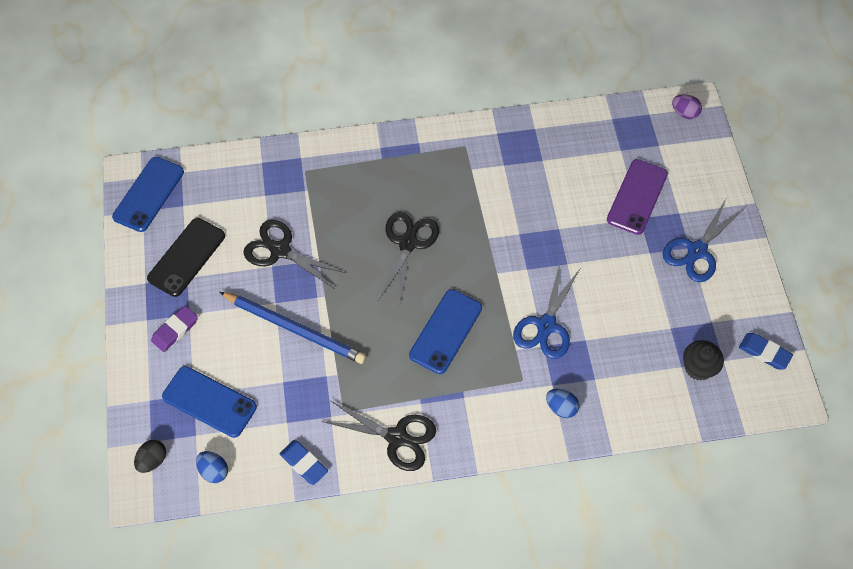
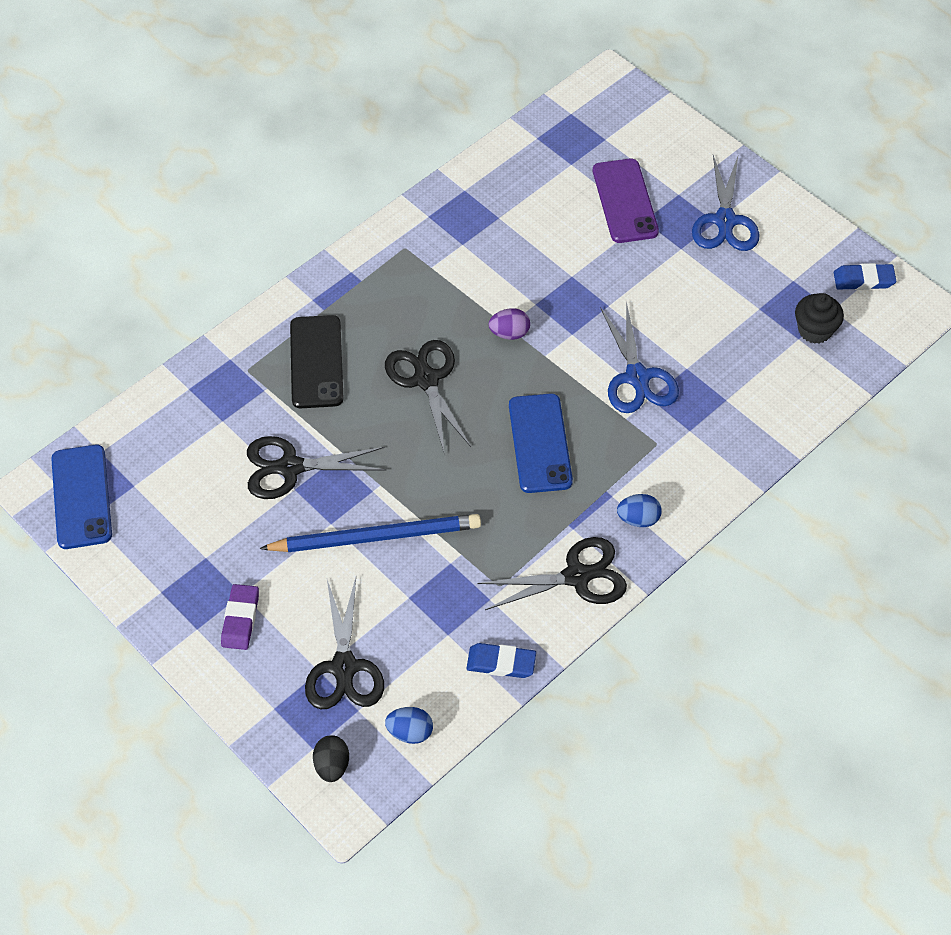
camera: 35 degrees left, 5 degrees down
(186, 257) = (187, 536): black phone -> black phone (316, 362)
(209, 402) = (344, 667): blue phone -> black scissors
(561, 407) = (716, 446): blue egg -> blue egg (638, 519)
(684, 113) = (605, 94): purple egg -> purple egg (509, 333)

